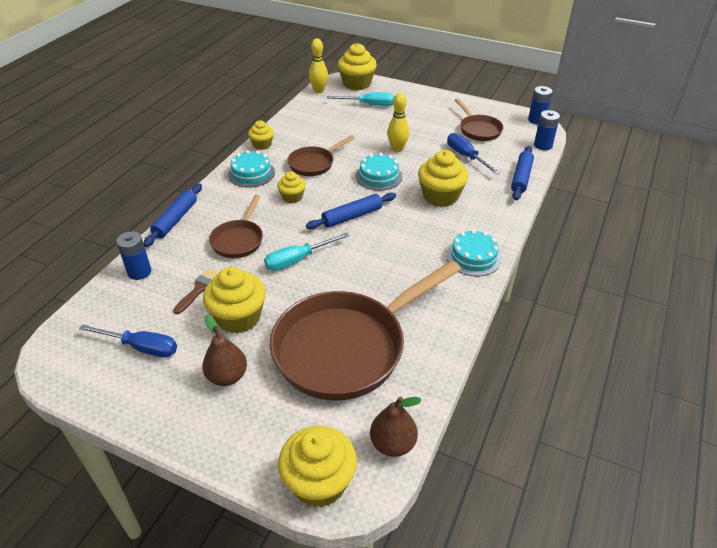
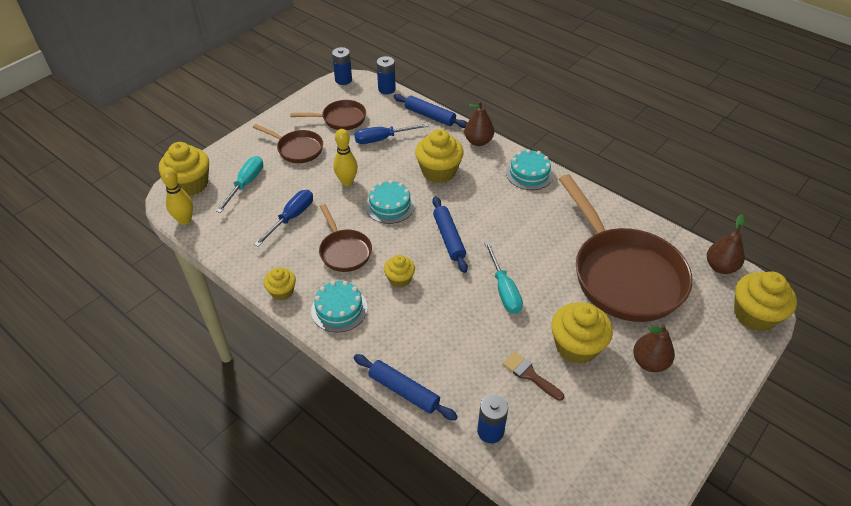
camera: 75 degrees left, 5 degrees up
(141, 347) = (606, 431): blue screwdriver -> blue screwdriver (291, 218)
(239, 240) = (459, 334): brown pan -> brown pan (297, 149)
(503, 214) = (478, 141): none -> brown pear

